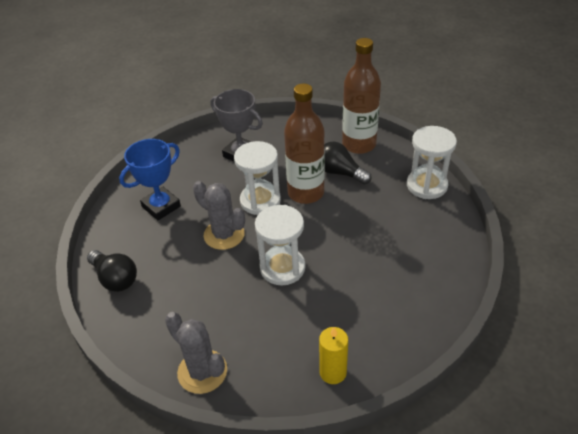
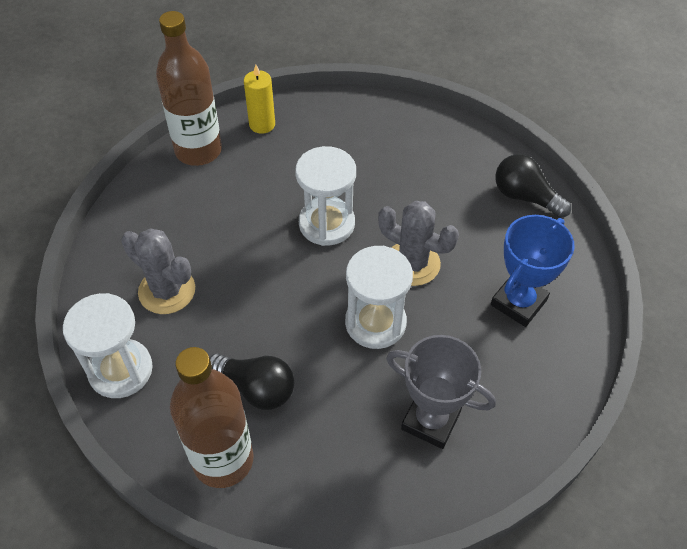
camera: 170 degrees right, 10 degrees up
(202, 371) = (388, 116): grey cactus -> grey cactus (167, 291)
(306, 193) = (309, 342): brown bottle -> brown bottle (198, 150)

